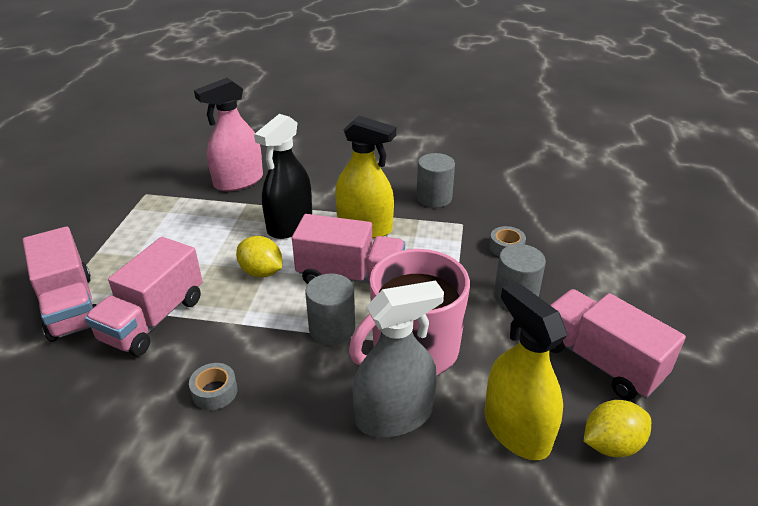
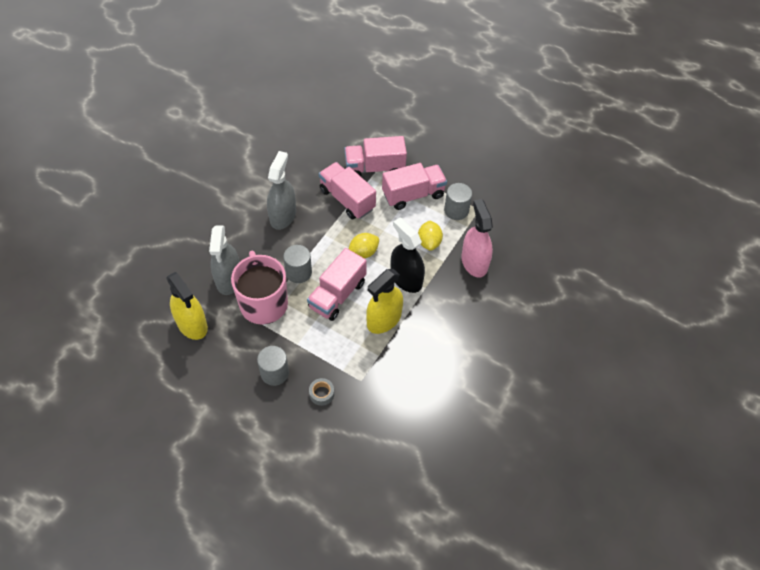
camera: 110 degrees right, 20 degrees up
(214, 392) = (283, 216): grey tape -> grey spray bottle
(434, 198) = (400, 376): grey cylinder -> grey cylinder (456, 210)
(516, 429) = (192, 324): yellow spray bottle -> yellow spray bottle turned 60 degrees clockwise
(600, 361) = (206, 387): pink truck -> pink truck (413, 195)
(611, 444) = (161, 359): yellow lemon -> yellow lemon (429, 242)

